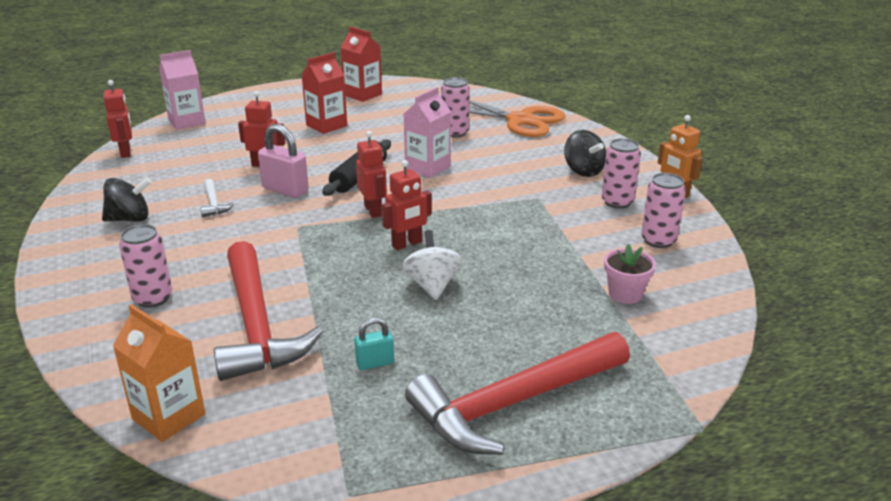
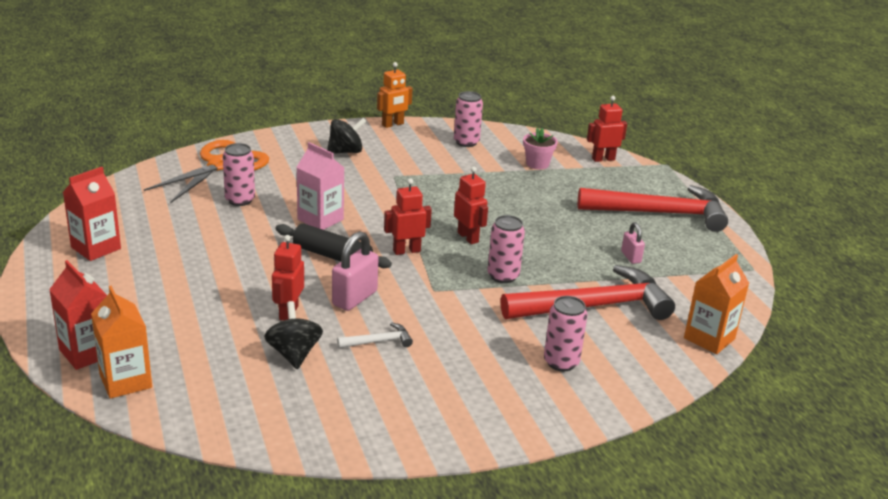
camera: 90 degrees left, 0 degrees up
(126, 152) = (216, 424): red robot -> red robot (603, 159)
(129, 219) = (408, 396): black spinning top -> black spinning top (294, 354)
(187, 122) = (125, 381): pink carton -> orange carton
(326, 125) = (187, 273): red carton -> red carton (87, 352)
(375, 363) = (631, 257): turquoise padlock -> pink padlock
(432, 285) = (531, 230): white spinning top -> none
(513, 403) = (660, 213): red hammer -> red hammer turned 60 degrees counterclockwise
(617, 202) = (405, 147): pink can -> pink can (503, 276)

